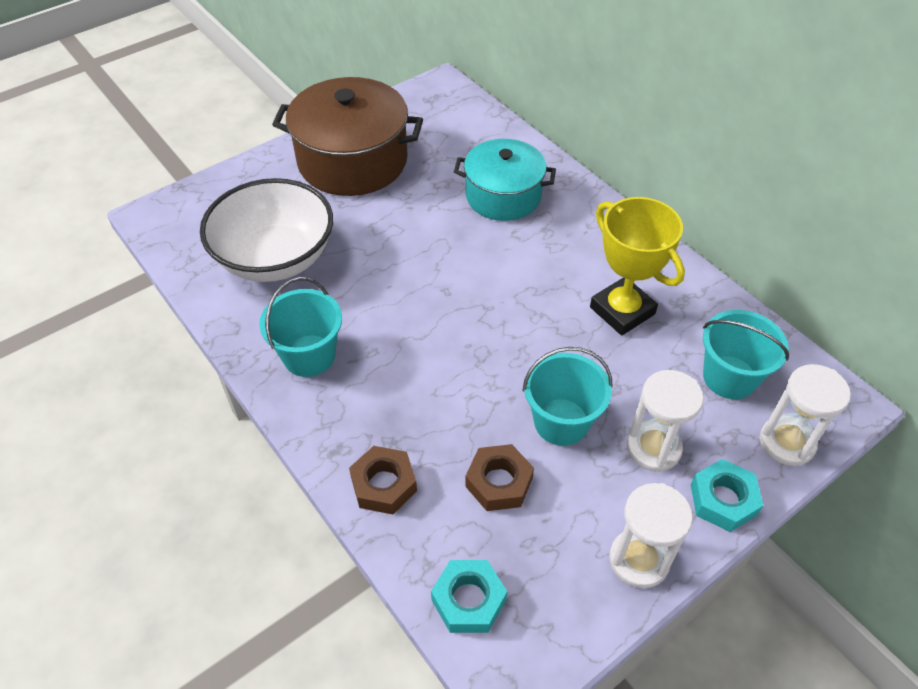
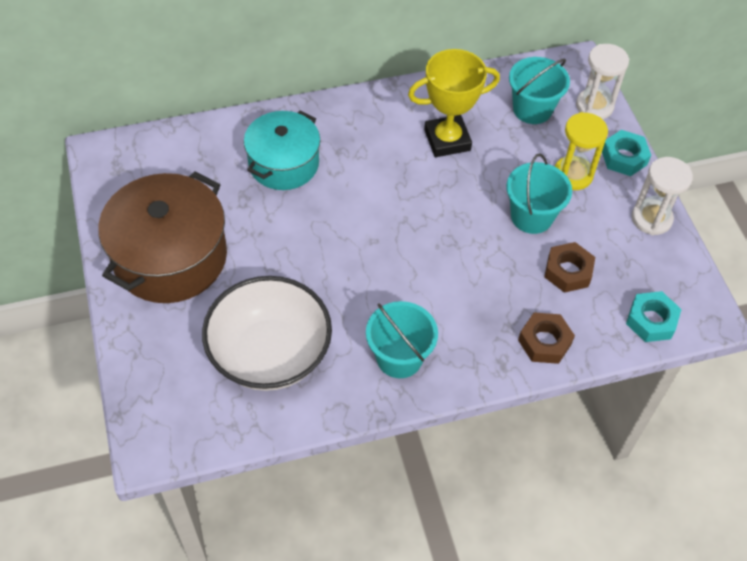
camera: 70 degrees left, 5 degrees up
(653, 448) = (573, 175): white hourglass -> yellow hourglass

